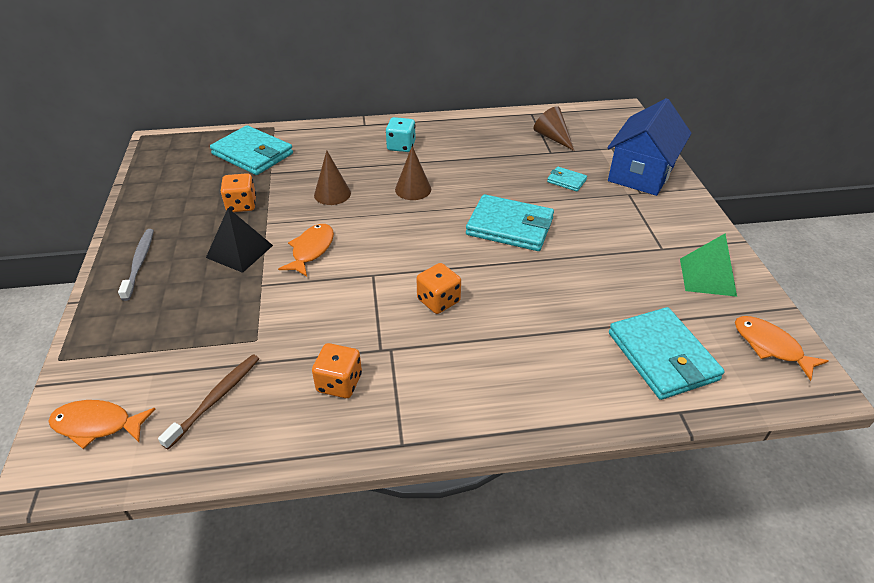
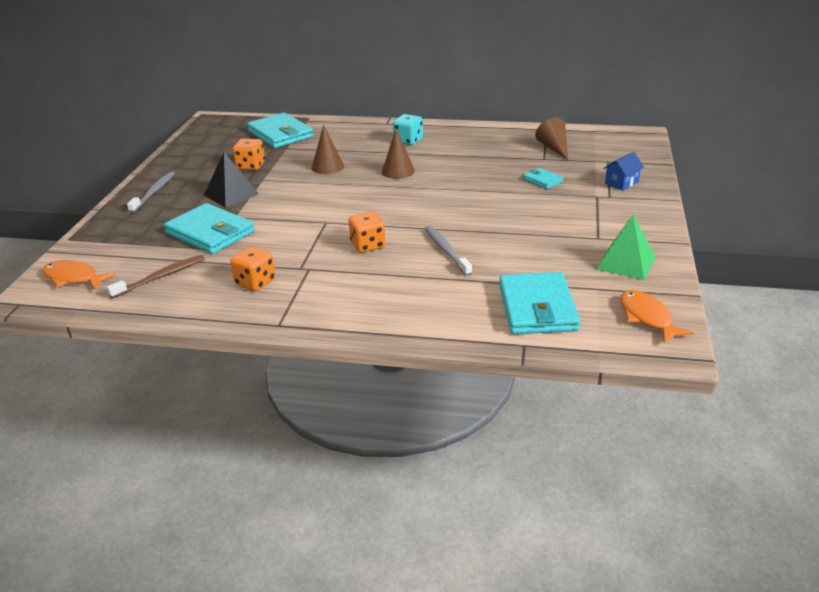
camera: 20 degrees right, 10 degrees down
(311, 250) = (287, 200): orange fish -> none
(510, 226) = (465, 205): turquoise wallet -> turquoise wallet (210, 233)
(526, 293) = (446, 250): none -> grey toothbrush
(641, 173) = (621, 183): blue house -> blue house, size x0.44

